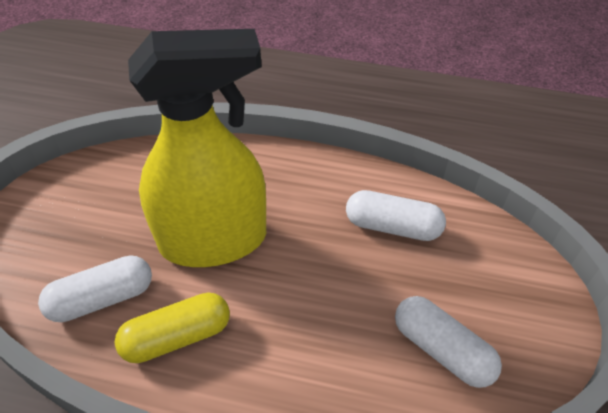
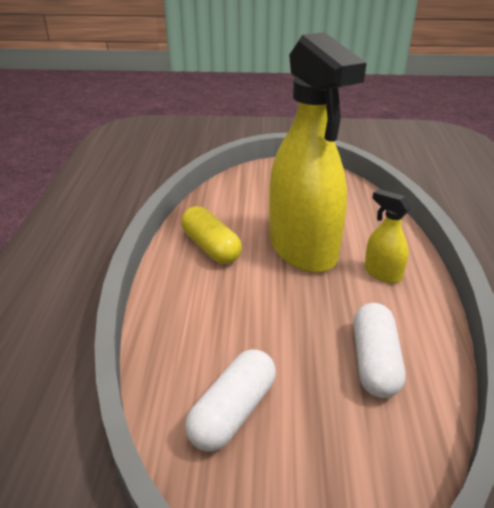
camera: 80 degrees right, 15 degrees down
(102, 298) = (233, 211): white capsule -> none
(276, 184) = (382, 273): none -> yellow spray bottle

